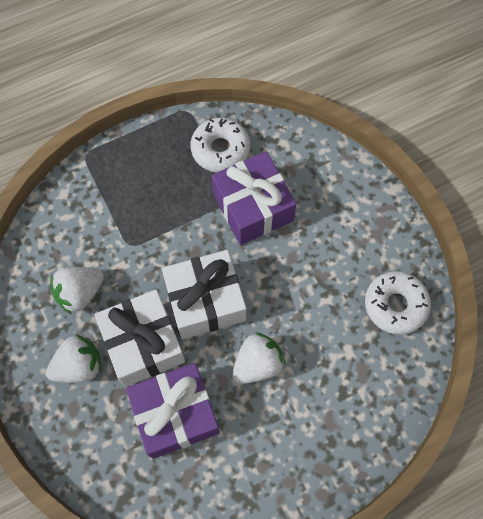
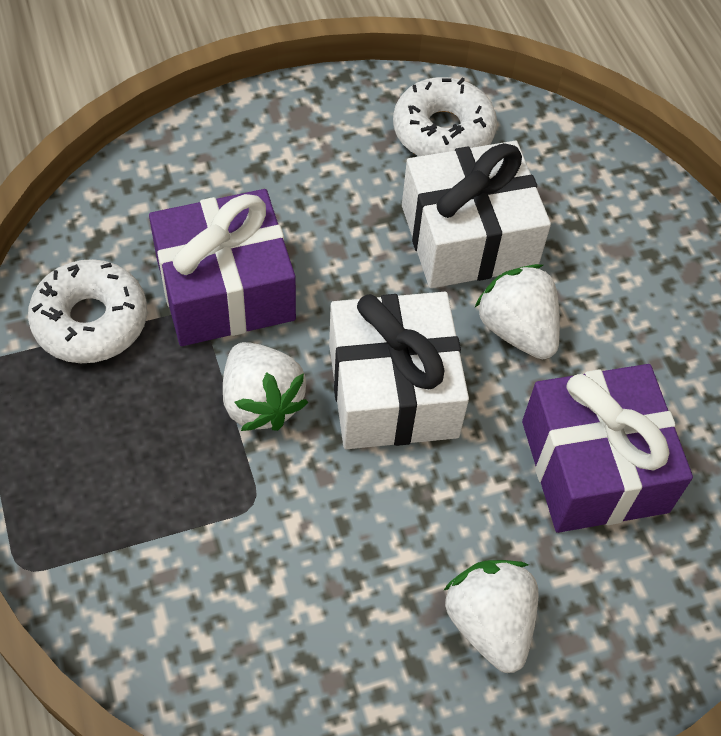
camera: 85 degrees left, 10 degrees down
(80, 293) = (338, 608): white strawberry -> white strawberry (261, 402)
(143, 343) = (459, 502): white gift -> white gift (468, 236)

